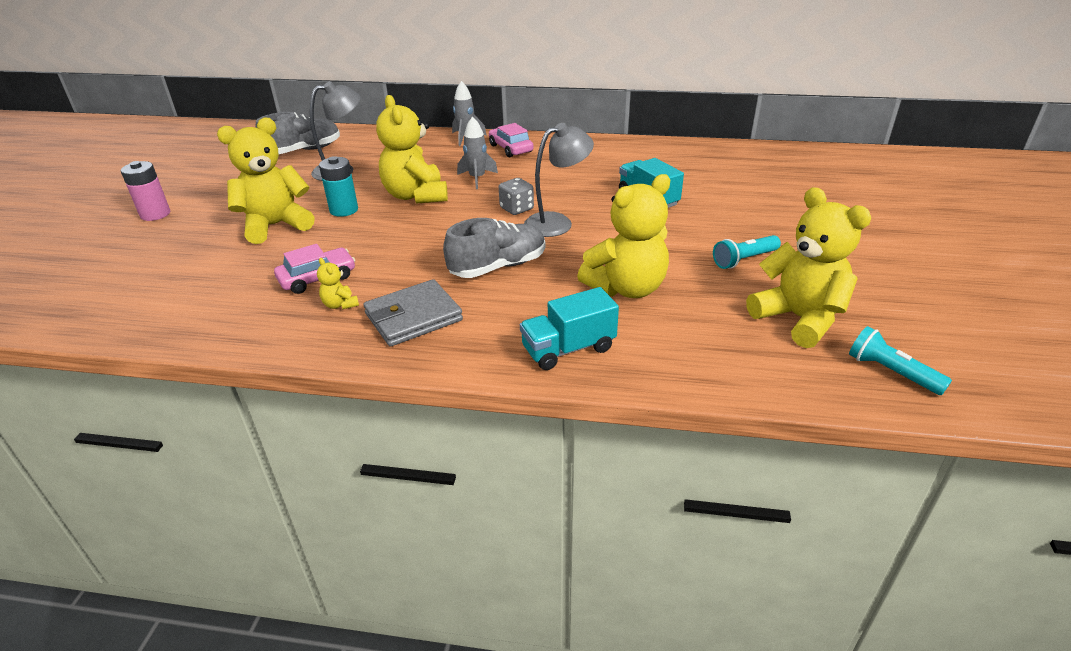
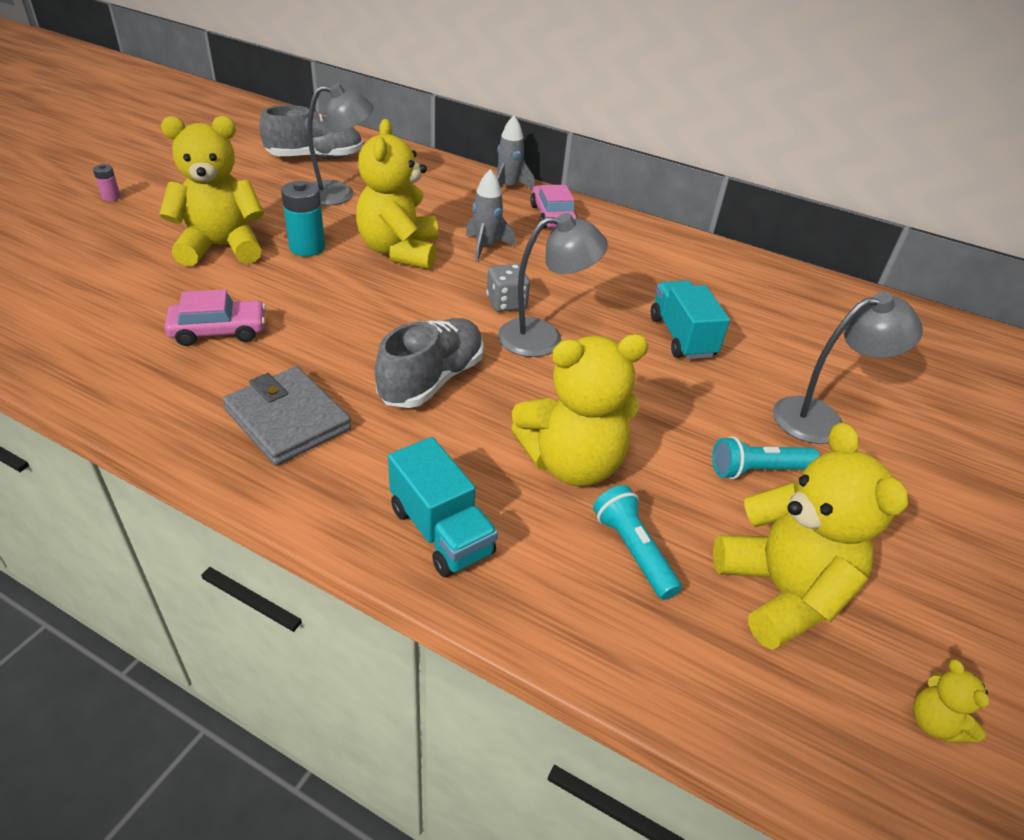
camera: 15 degrees right, 5 degrees up
(155, 214) = (111, 197): pink battery -> pink battery, size x0.52
(340, 304) = (219, 375): yellow teddy bear -> yellow teddy bear (934, 723)
(413, 317) = (288, 420): grey wallet -> grey wallet turned 60 degrees clockwise
(498, 267) = (432, 380): grey shoe -> grey shoe turned 45 degrees counterclockwise
(568, 349) = (441, 531): turquoise truck -> turquoise truck turned 120 degrees counterclockwise
(763, 222) = (821, 418): none -> grey lamp
(891, 372) = (870, 734): turquoise flashlight -> turquoise flashlight (633, 550)

